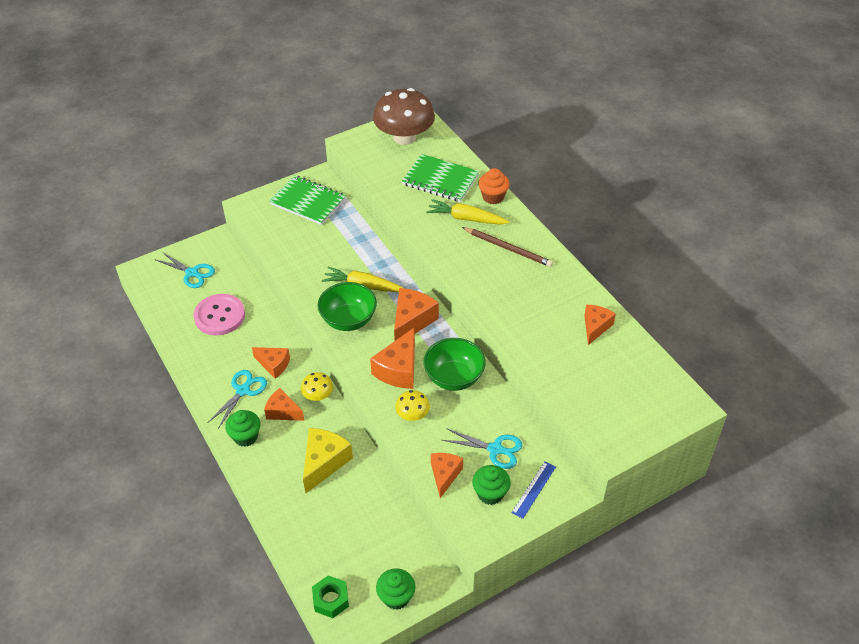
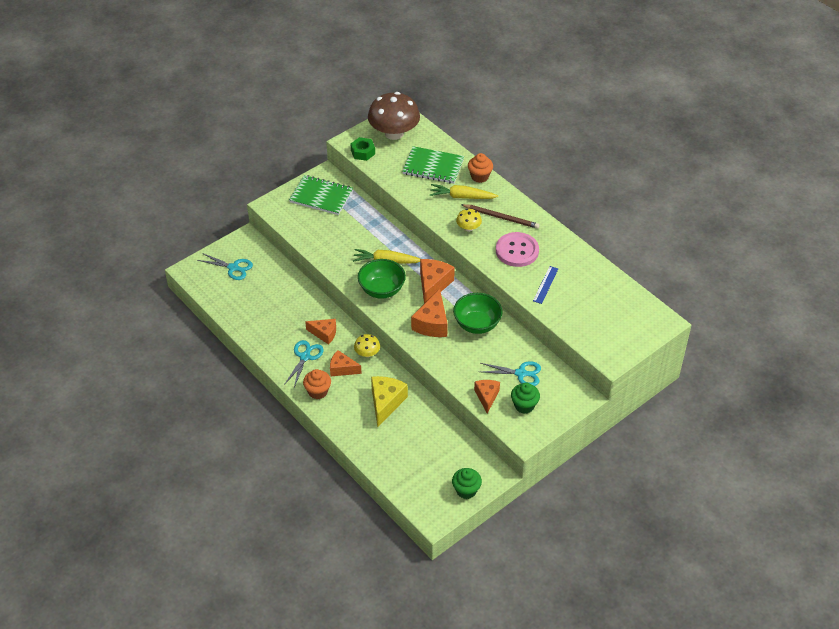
camera: 10 degrees left, 0 degrees up
(219, 316) = (267, 300): pink button -> pink button (517, 251)
(245, 437) = (318, 391): green cupcake -> orange cupcake
(331, 600) = (417, 499): green nut -> green nut (363, 152)
(412, 415) = (451, 356): yellow mushroom -> yellow mushroom (468, 228)
(534, 489) = (556, 398): blue ruler -> blue ruler (545, 284)
(595, 327) = (582, 271): orange cheese -> none

